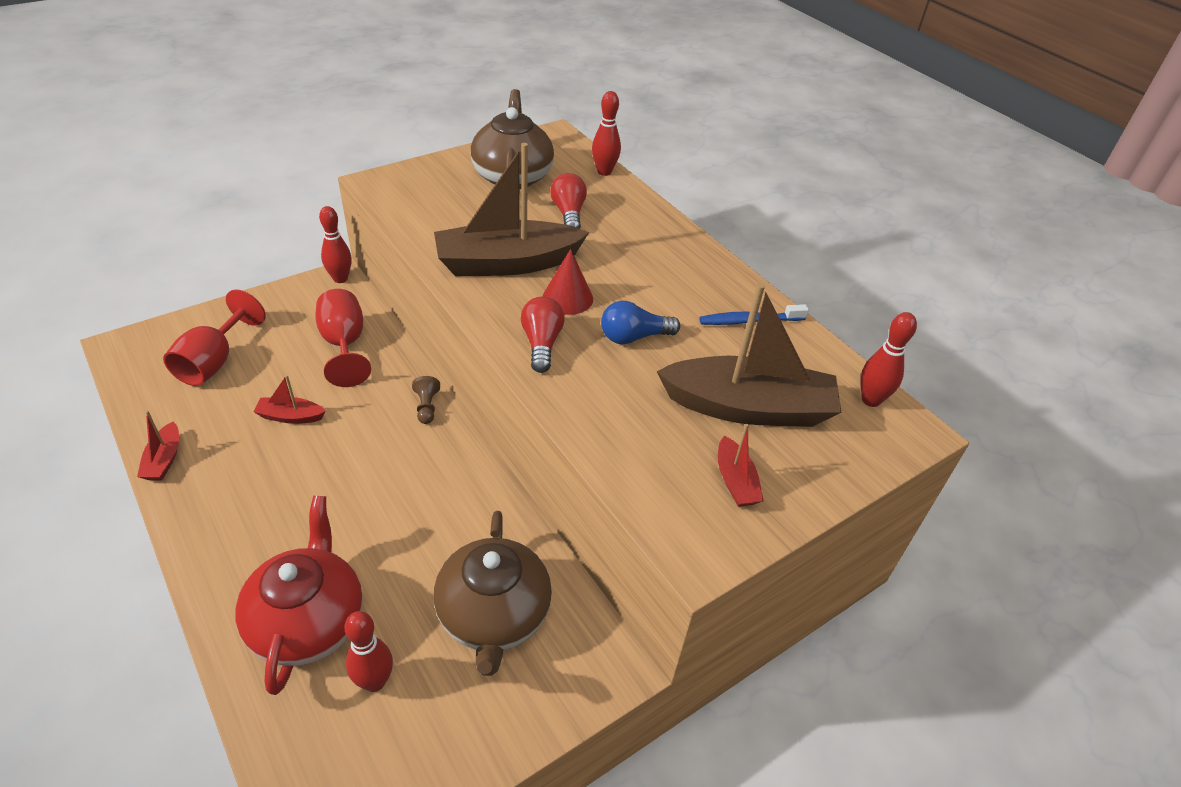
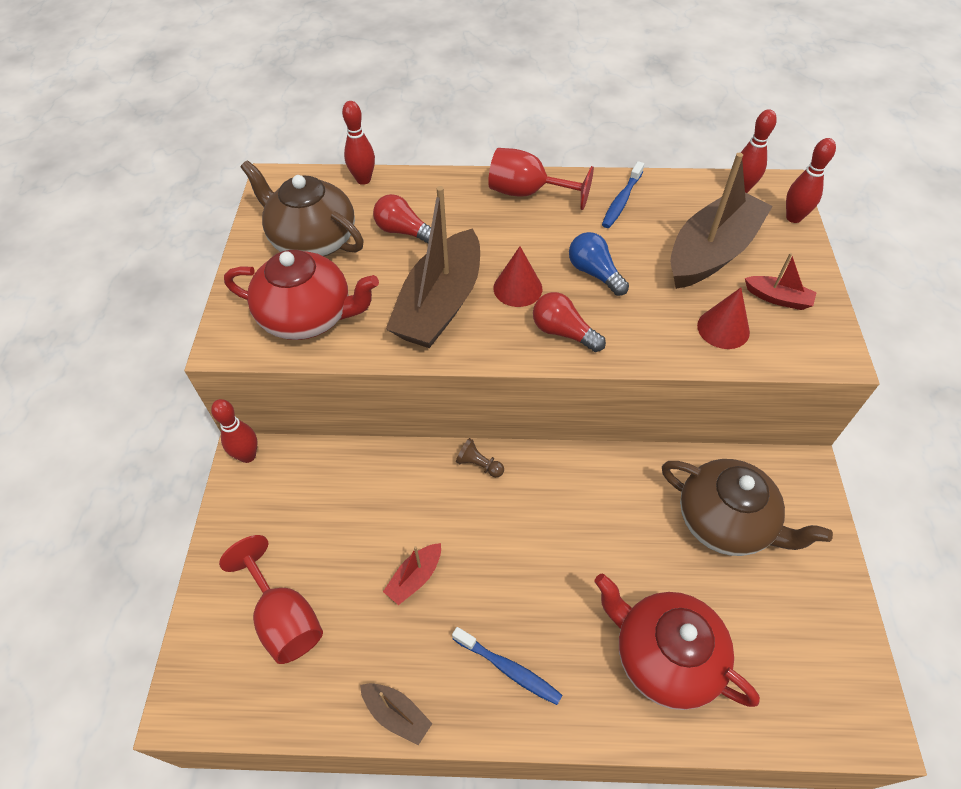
camera: 50 degrees left, 10 degrees up
(164, 460) = (396, 714): red boat -> brown boat
(237, 512) = (509, 669): none -> blue toothbrush
(344, 344) = (349, 493): red goblet -> red goblet (527, 193)
(374, 681) = (746, 630): red bowling pin -> red bowling pin (793, 217)
(433, 206) = (308, 317): none -> red teapot
(634, 337) = (594, 273): blue light bulb -> blue light bulb turned 120 degrees clockwise
(649, 451) = (723, 328): none -> red cone

